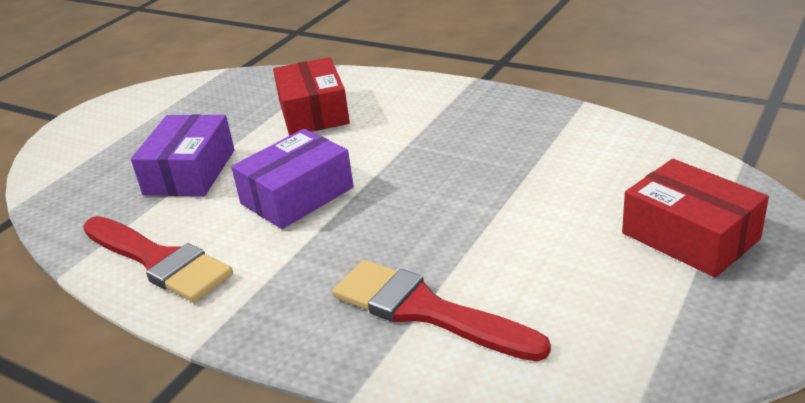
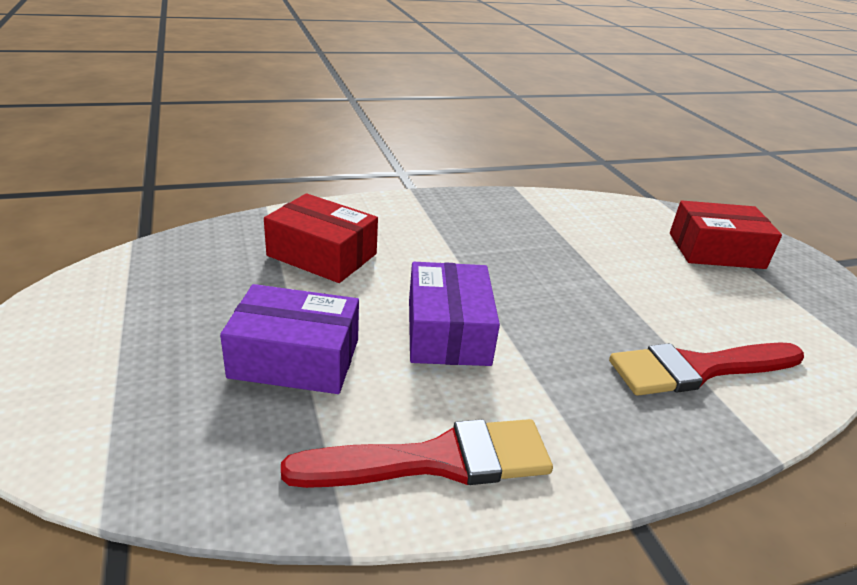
camera: 55 degrees left, 0 degrees up
(190, 172) = (295, 358): purple box -> purple box turned 45 degrees counterclockwise

